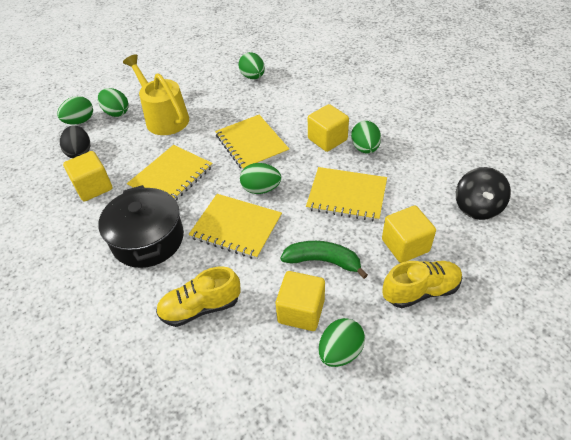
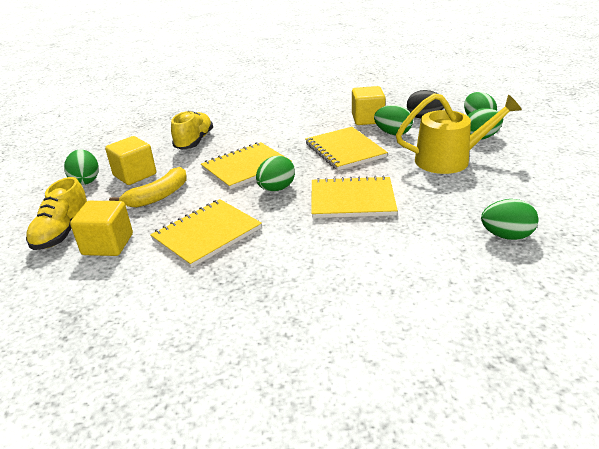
camera: 120 degrees right, 15 degrees down
(148, 239) = (281, 132): black pot -> none
(323, 261) = (158, 196): green banana -> yellow banana
(327, 139) = (307, 253): yellow cube -> none
(365, 148) = (259, 276): green egg -> green egg (393, 133)
(477, 207) = (68, 321): black spinning top -> none

